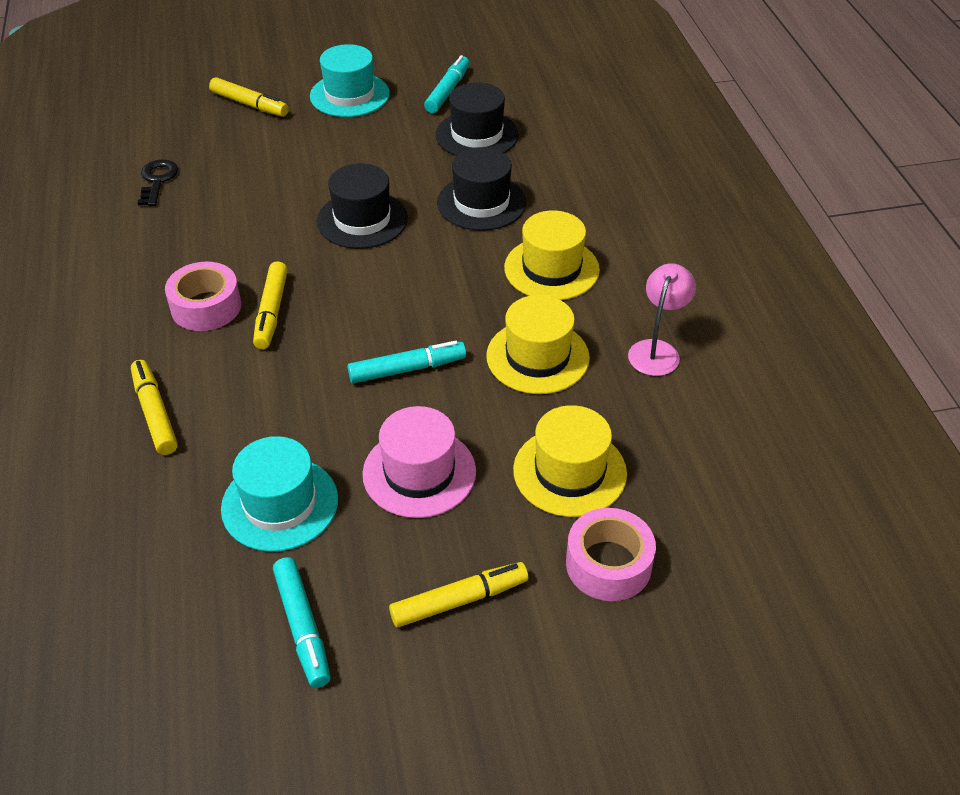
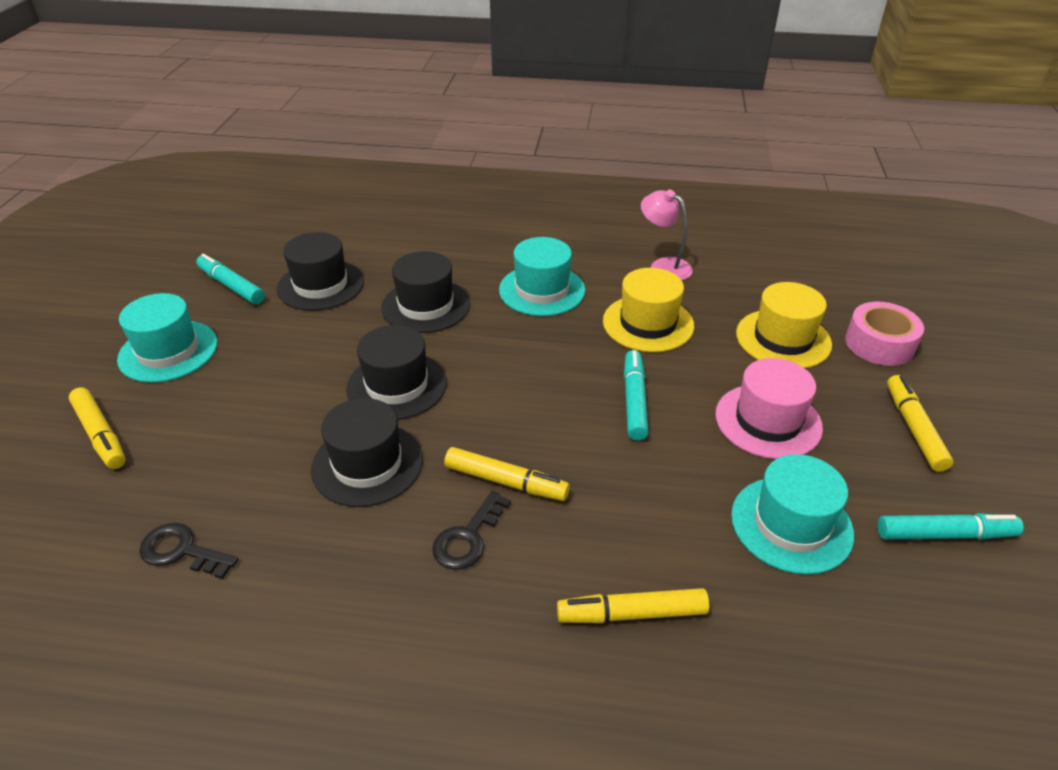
camera: 70 degrees left, 5 degrees down
(206, 307) = (468, 538): pink tape -> black key
(249, 104) = (101, 434): yellow marker -> yellow marker turned 90 degrees clockwise
(265, 233) = (367, 464): none -> black hat
(551, 269) = (542, 290): yellow hat -> turquoise hat

